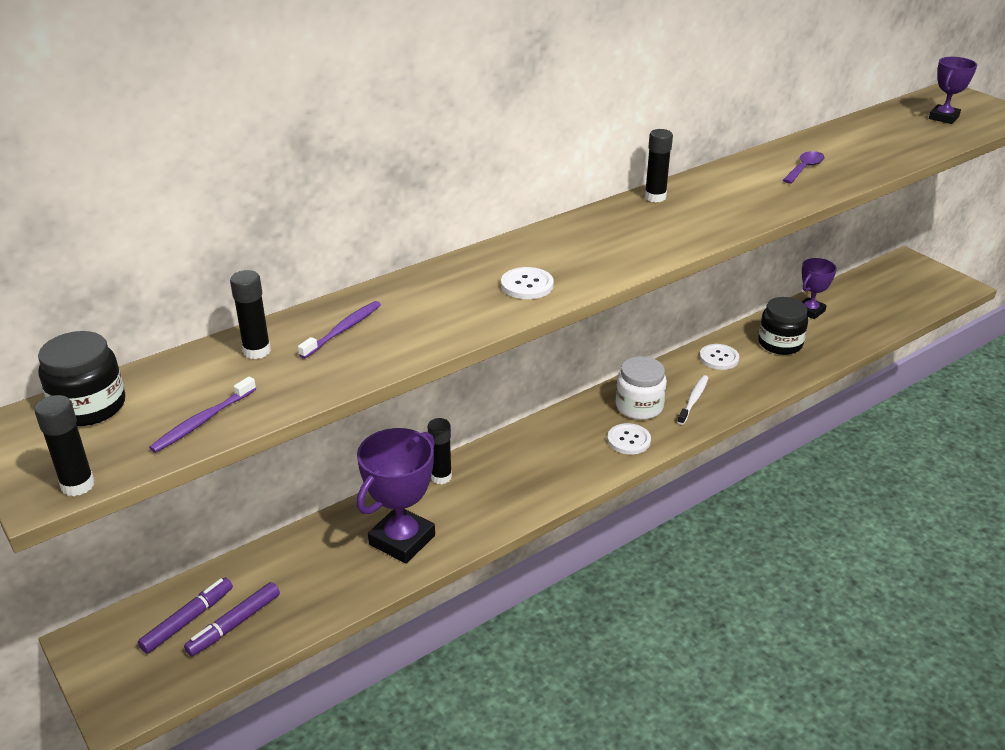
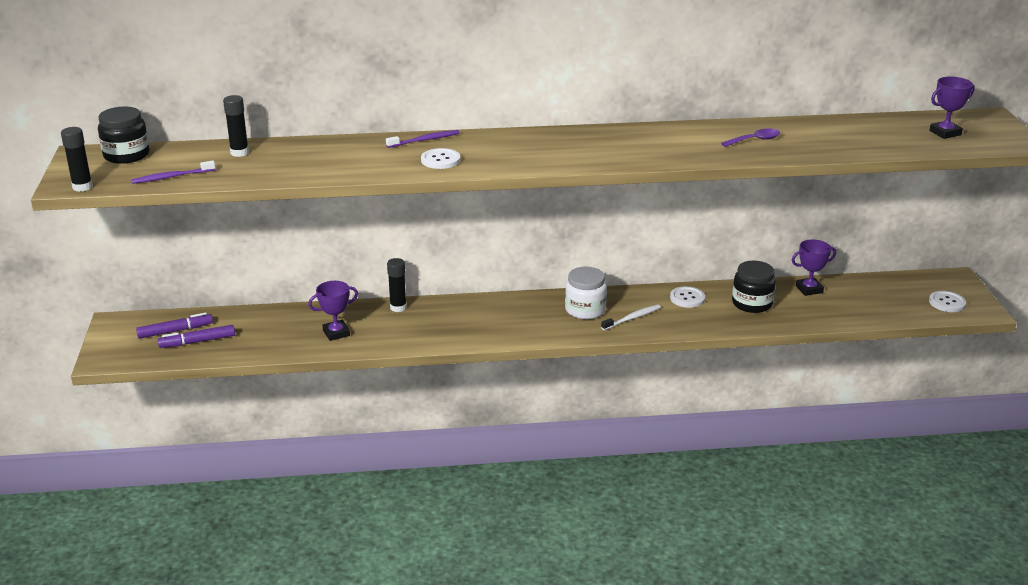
camera: 30 degrees right, 5 degrees down
(343, 330) = (299, 155): purple toothbrush -> purple toothbrush (425, 140)
(402, 540) = (336, 333): purple trophy -> purple trophy, size x0.60
(628, 440) = (552, 327): white button -> white button (947, 303)
(655, 197) = (607, 132): black glue stick -> none

